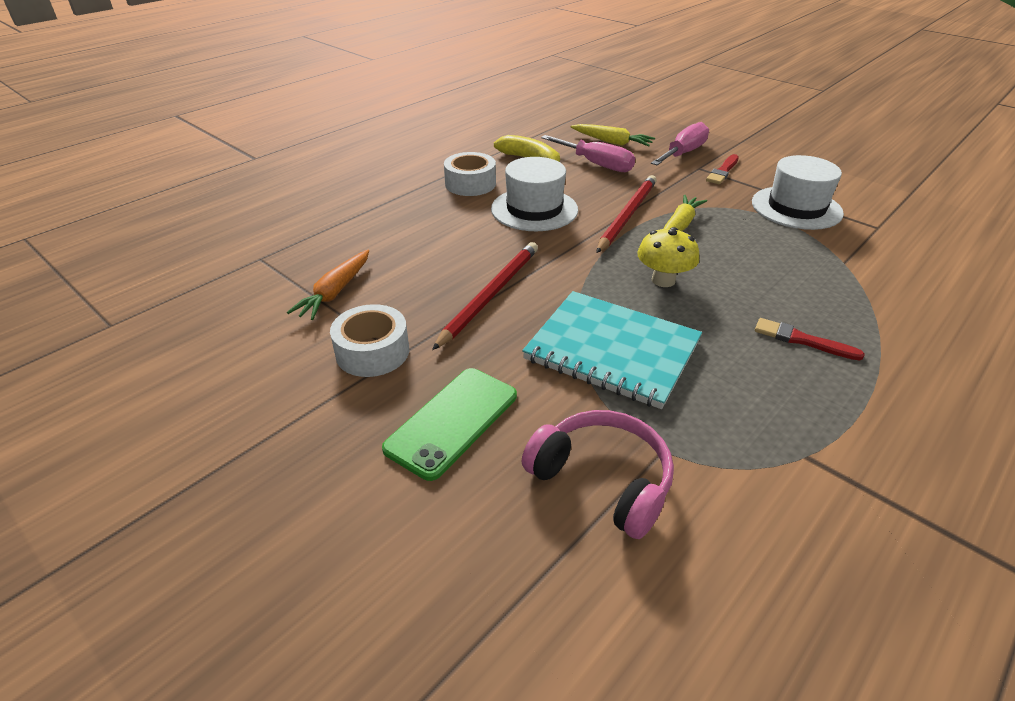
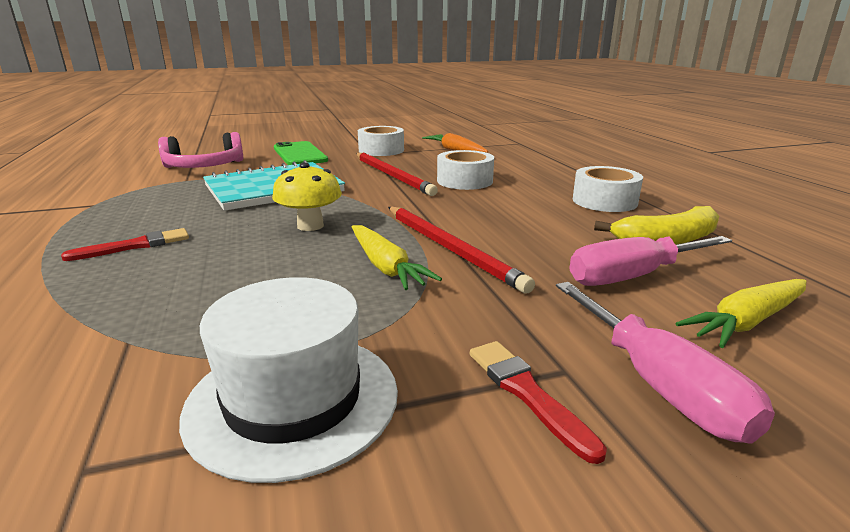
camera: 120 degrees right, 15 degrees down
(470, 249) = (464, 181): none -> white tape
(534, 209) = (515, 213): white hat -> none

